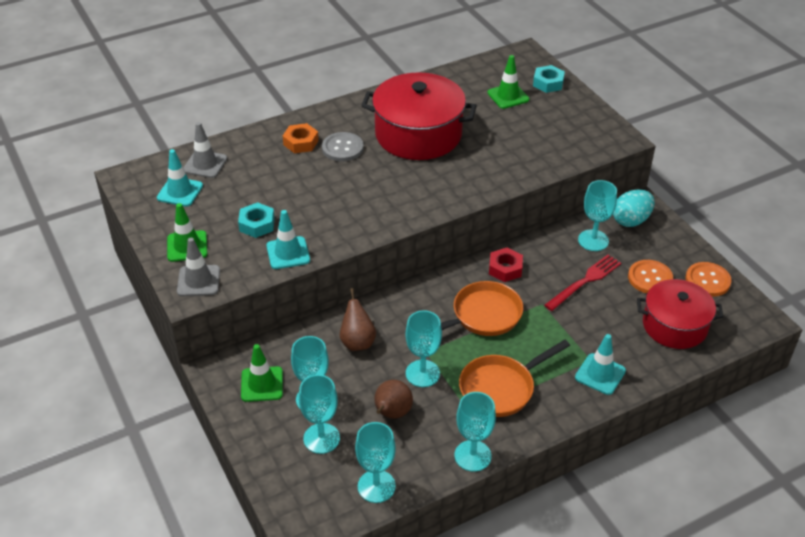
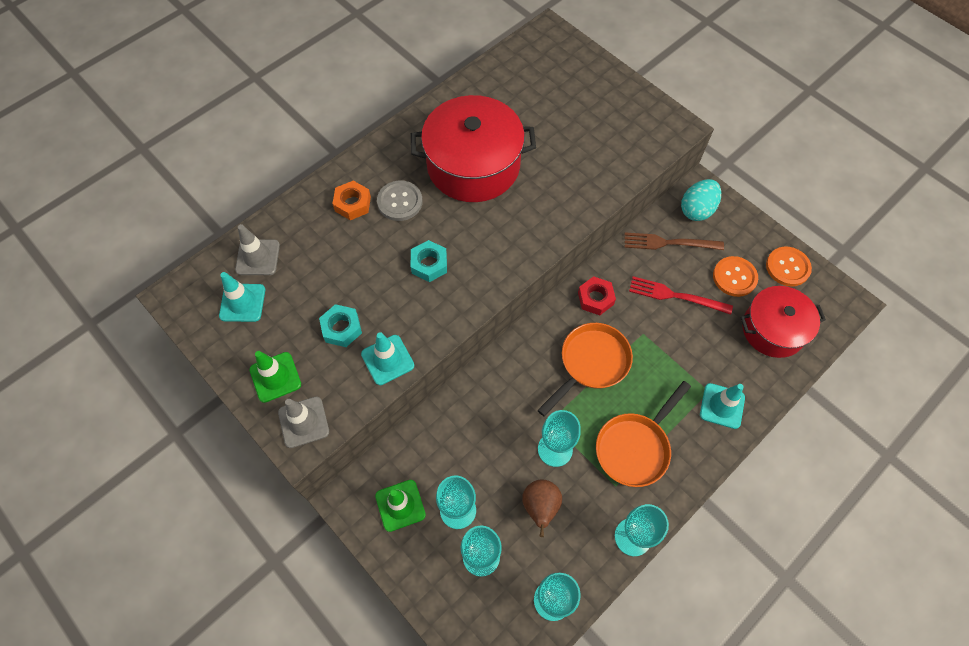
camera: 15 degrees left, 20 degrees up
(357, 342) = (479, 427): brown pear -> none
(508, 96) = (549, 93): green traffic cone -> none
(548, 83) = (584, 67): turquoise nut -> turquoise nut (429, 264)
(585, 281) = (675, 296): red fork -> red fork turned 105 degrees counterclockwise
(593, 240) = (668, 243): turquoise goblet -> brown fork

